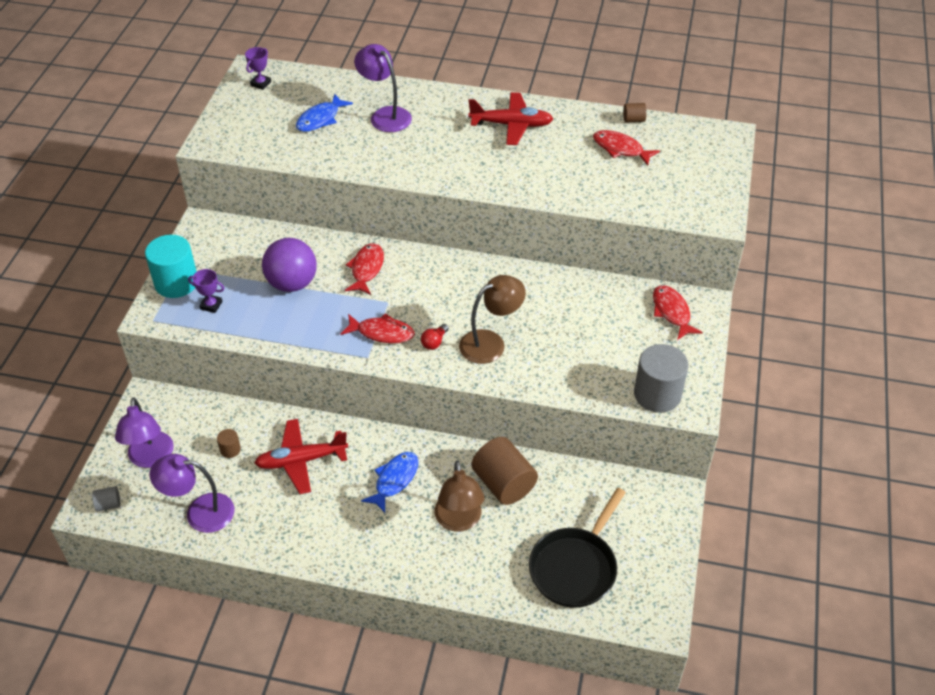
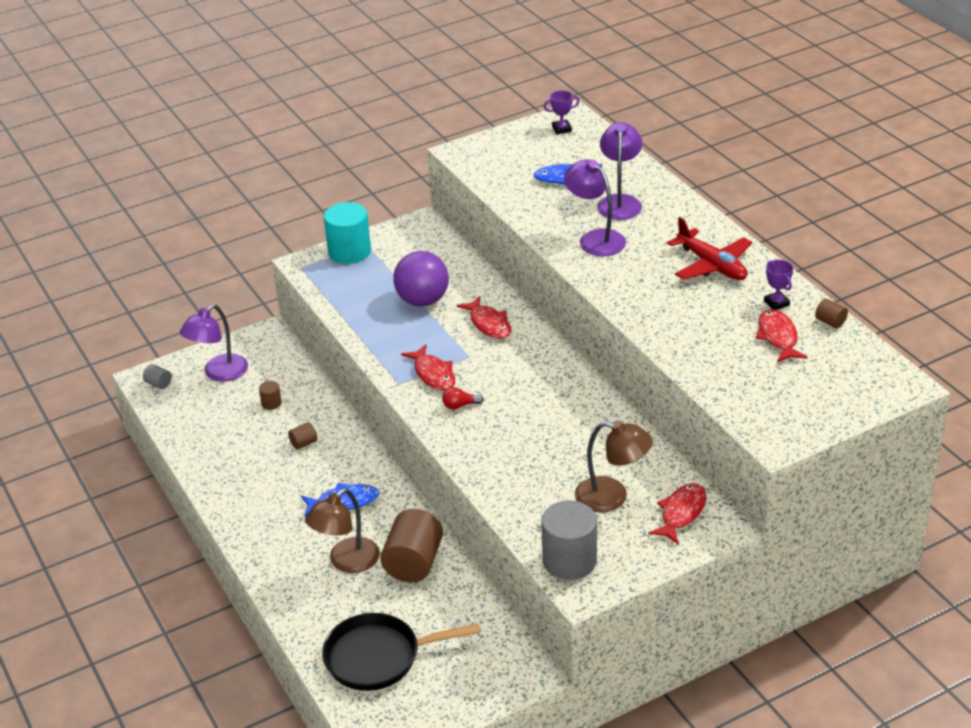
camera: 50 degrees right, 10 degrees down
(200, 512) = (200, 428): purple lamp -> purple lamp (595, 239)
(211, 305) = (349, 281): purple trophy -> purple trophy (776, 303)
(301, 461) = (304, 443): red plane -> brown cylinder
(366, 269) = (489, 324): red fish -> red fish turned 90 degrees clockwise
(490, 343) = (499, 434): brown lamp -> brown lamp (612, 497)

